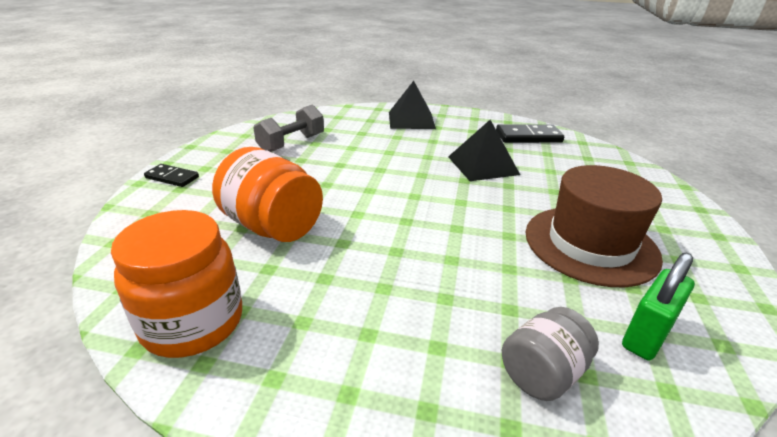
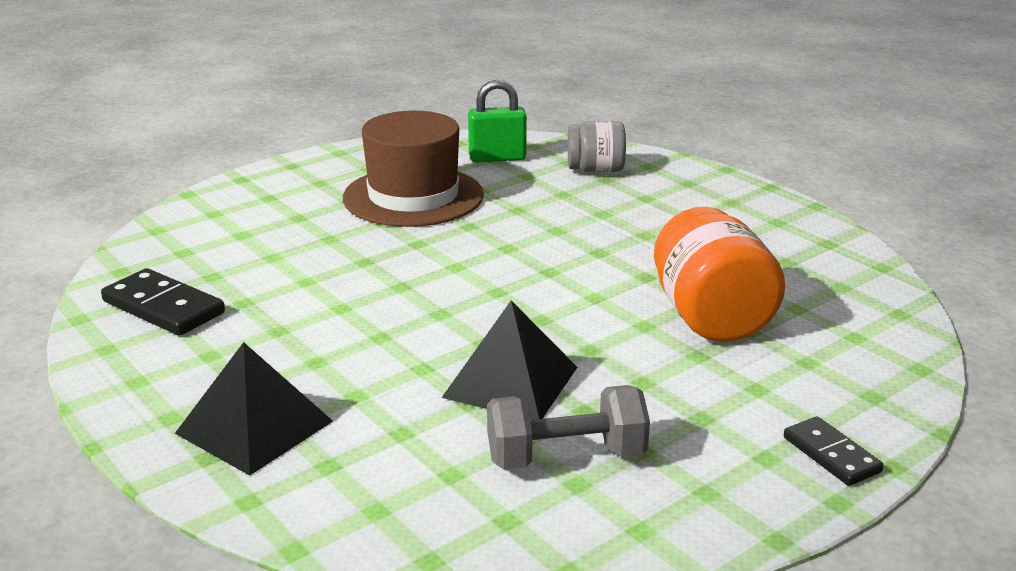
camera: 140 degrees left, 5 degrees down
(193, 322) = (832, 266): orange jar -> none
(483, 165) = (336, 293): black pyramid -> black pyramid (510, 382)

